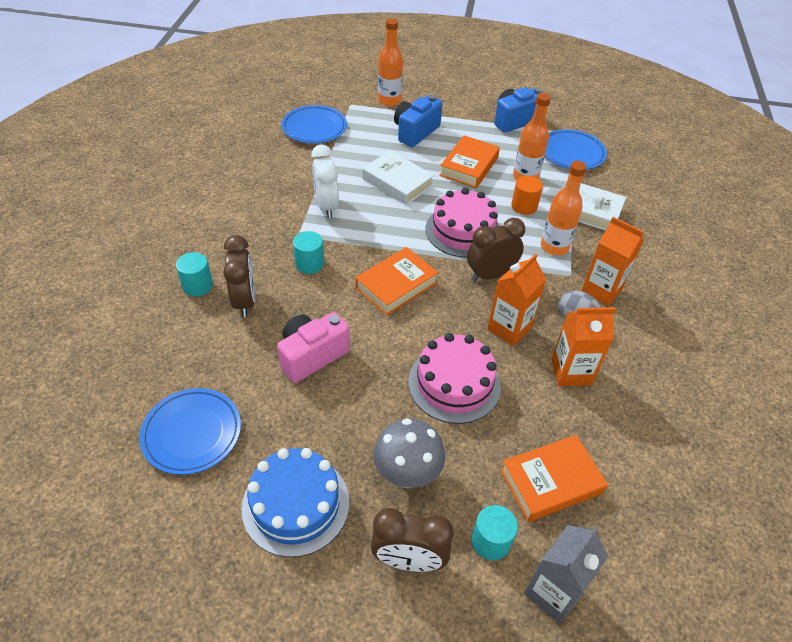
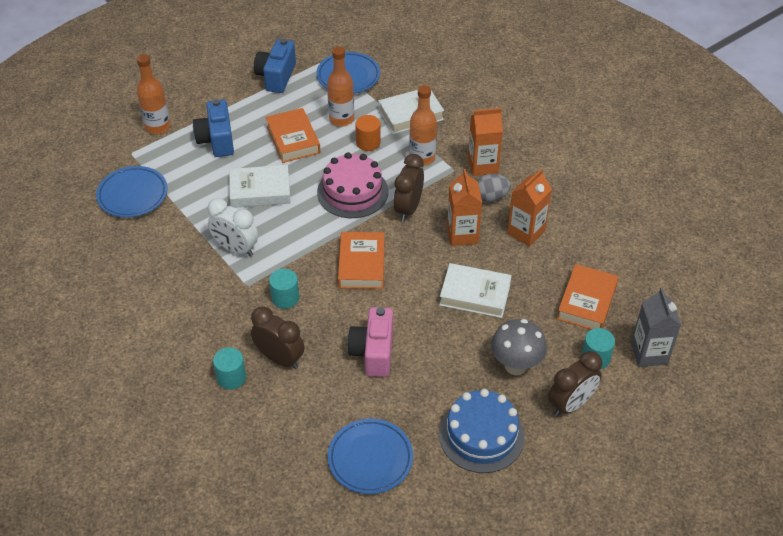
camera: 45 degrees left, 0 degrees up
(454, 383) = (475, 294): pink cake -> white book

